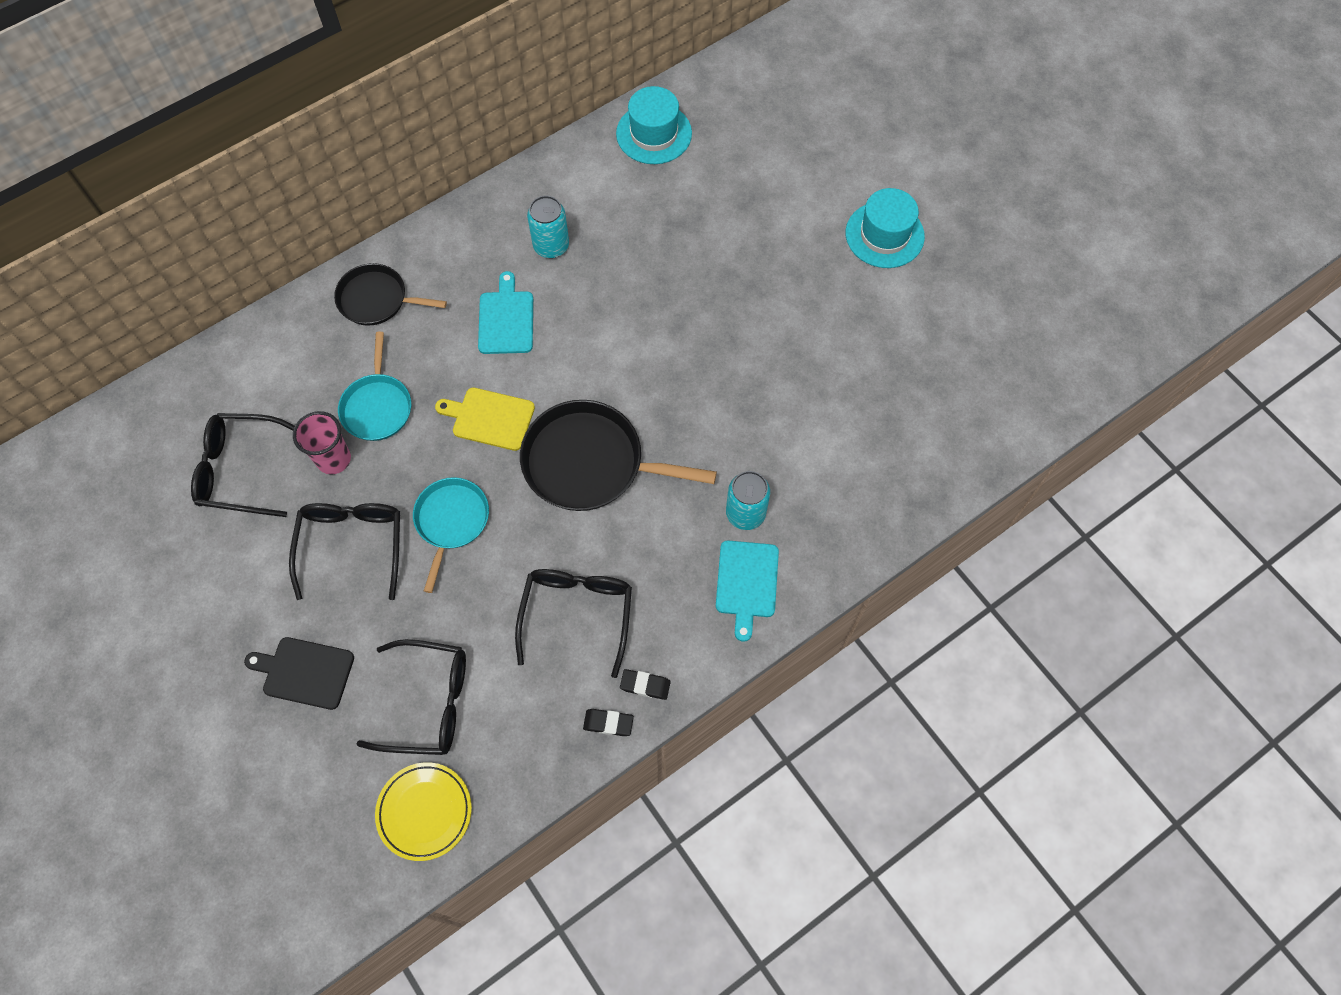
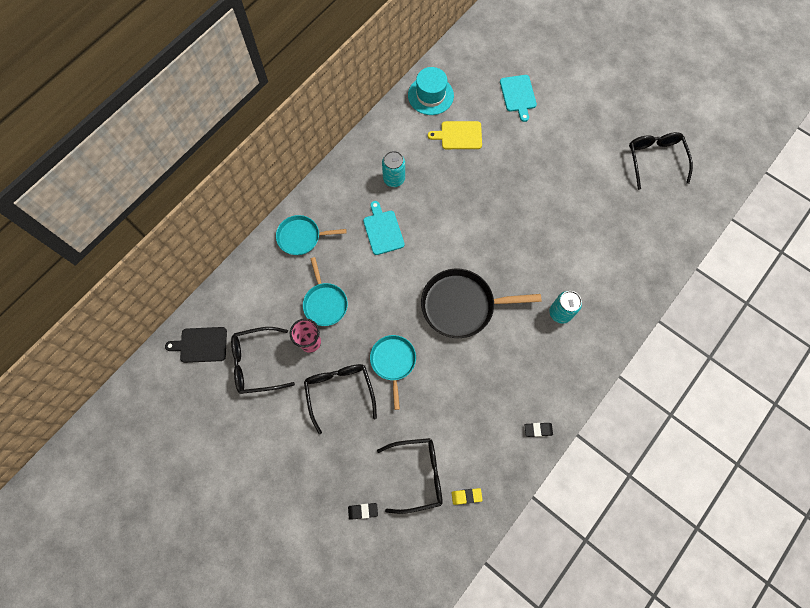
camera: 15 degrees left, 5 degrees up
(304, 672) = (338, 476): black cutting board -> black cutting board (201, 345)
(376, 299) = (301, 237): black pan -> turquoise pan
(424, 812) = (438, 540): yellow plate -> none
(490, 418) = (394, 293): yellow cutting board -> yellow cutting board (459, 135)
(493, 757) = (466, 496): none -> yellow eraser
(577, 614) = (485, 398): black glasses -> black glasses (655, 159)
(608, 723) = (525, 458): black eraser -> black eraser (363, 511)
(746, 583) = (574, 354): turquoise cutting board -> turquoise cutting board (518, 95)
(884, 235) = (583, 126): turquoise hat -> none

